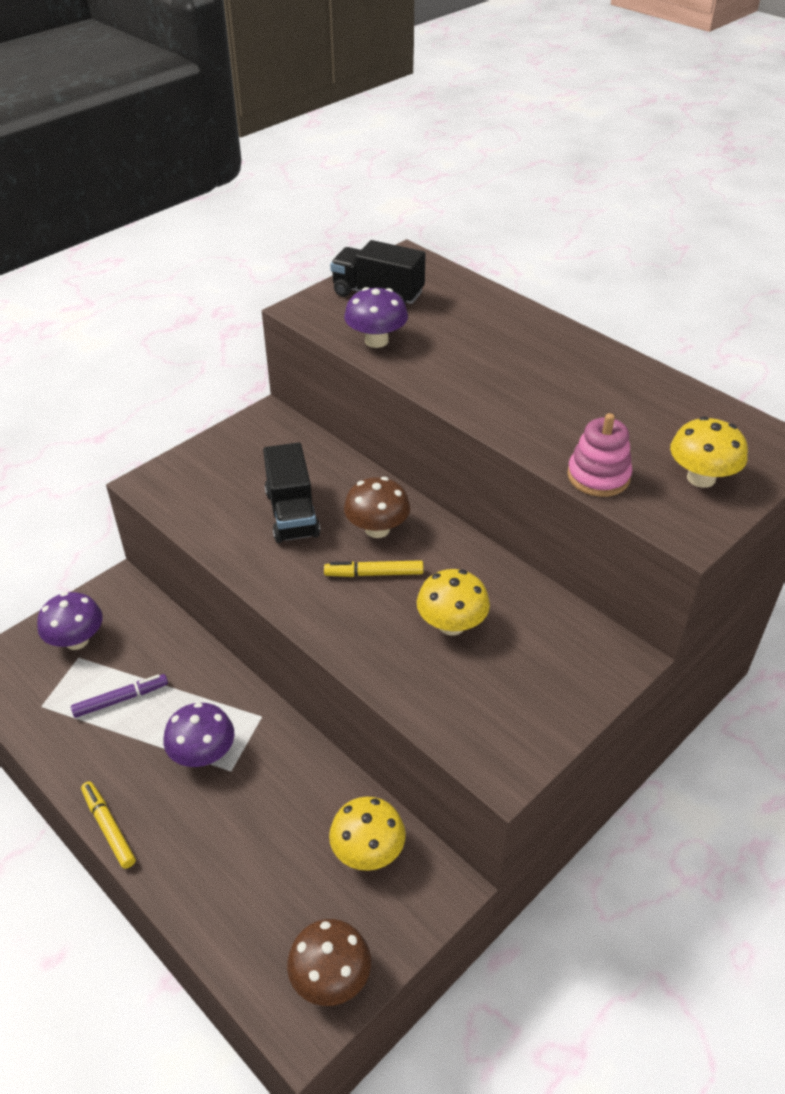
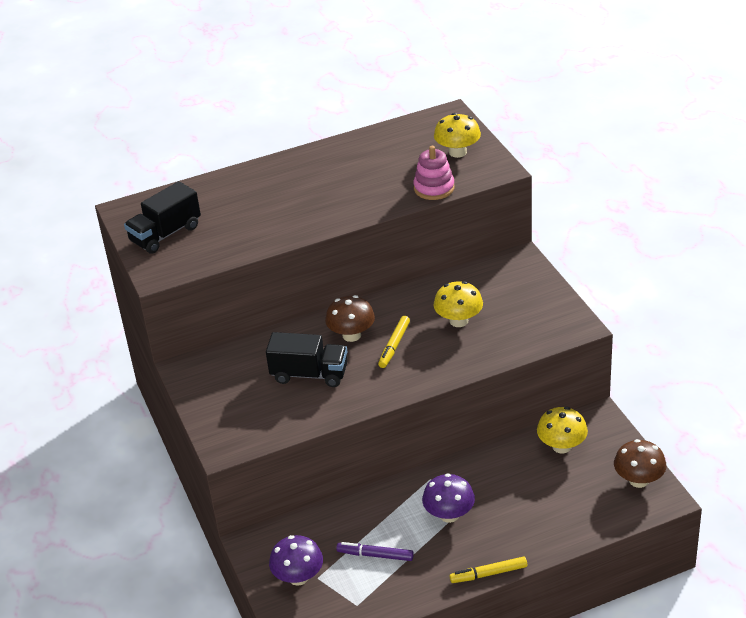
camera: 65 degrees left, 5 degrees down
(121, 699) = (375, 555): purple marker -> purple marker turned 75 degrees counterclockwise
(376, 341) = (227, 247): purple mushroom -> none

